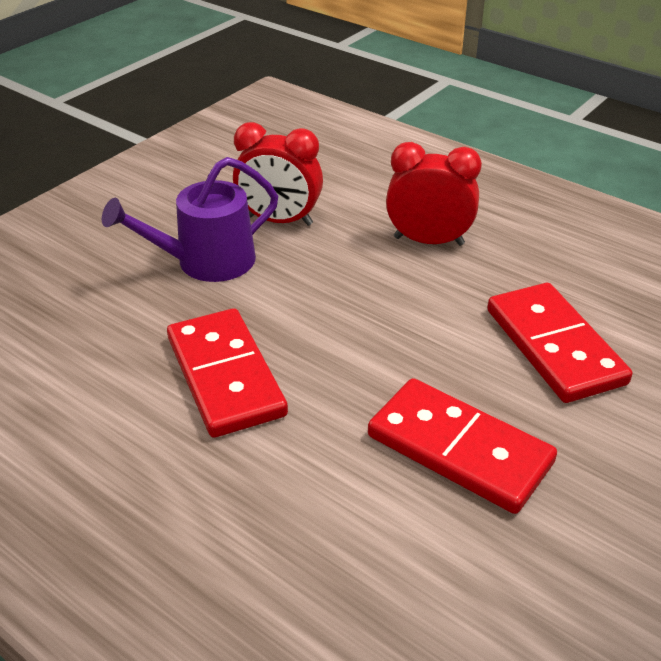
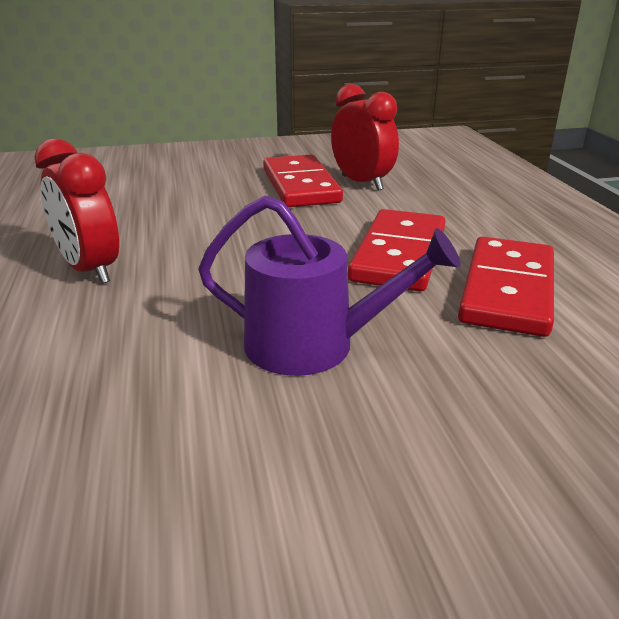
camera: 140 degrees left, 10 degrees down
(279, 220) = (169, 354): red clock -> red clock (362, 183)
(554, 346) = (166, 195): red domino -> red domino (508, 290)

